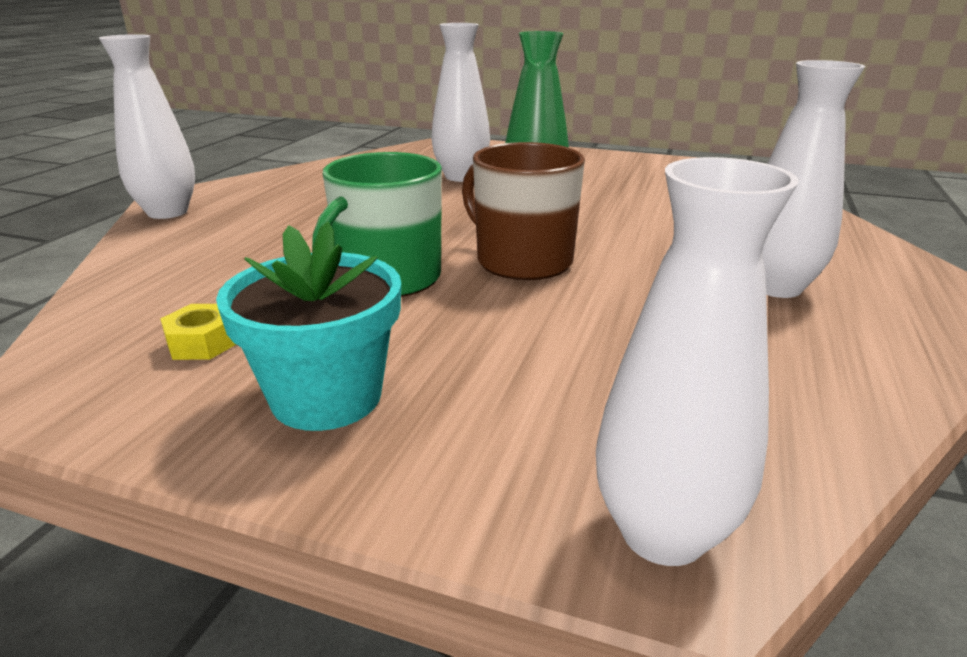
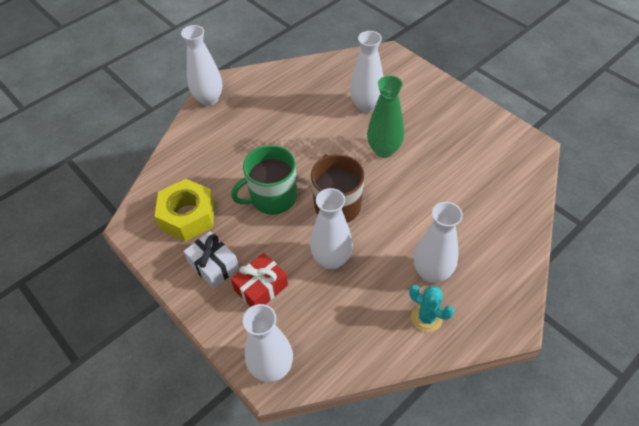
camera: 30 degrees right, 25 degrees up
(203, 342) = (188, 216): yellow nut -> yellow nut, size x2.15
(326, 397) = (213, 265): turquoise flower pot -> white gift
(481, 397) = (261, 288): none -> red gift
(587, 318) = (331, 259): none -> white vase
(851, 336) = (426, 318): none -> turquoise cactus

